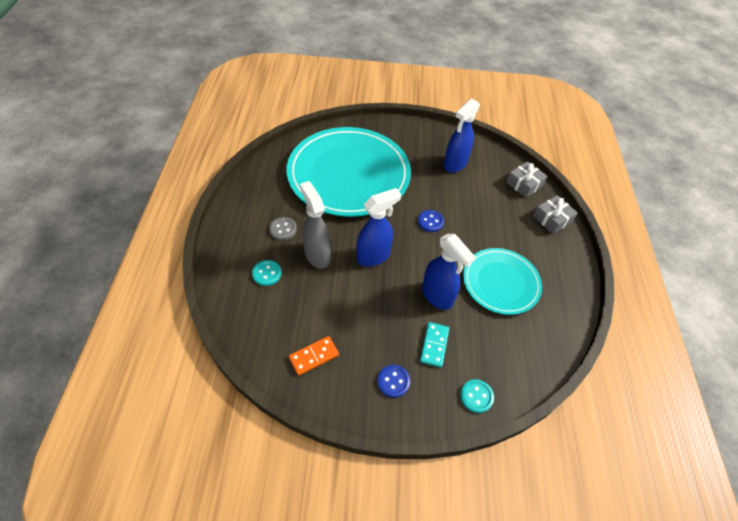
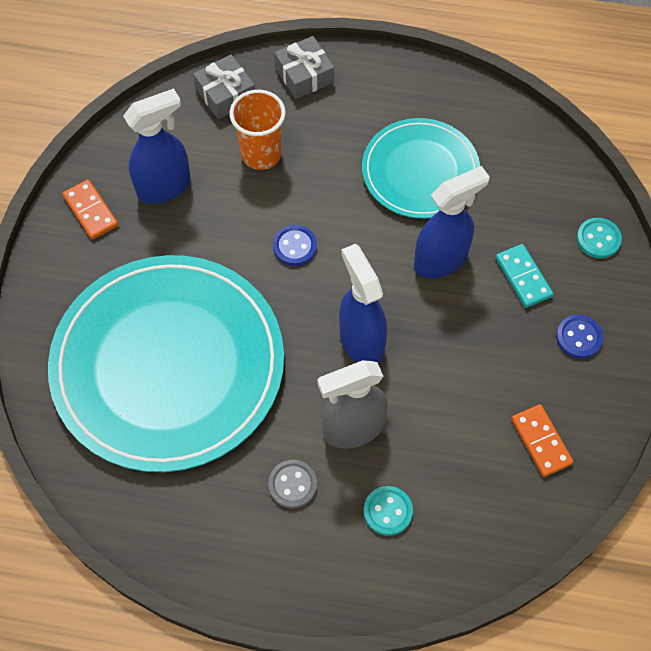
camera: 80 degrees left, 10 degrees up
(432, 138) = (90, 211): none -> orange domino
(434, 345) = (523, 277): turquoise domino -> turquoise domino turned 45 degrees clockwise
(454, 164) = (165, 187): blue spray bottle -> blue spray bottle turned 75 degrees counterclockwise
(488, 203) = (261, 154): none -> orange cup

